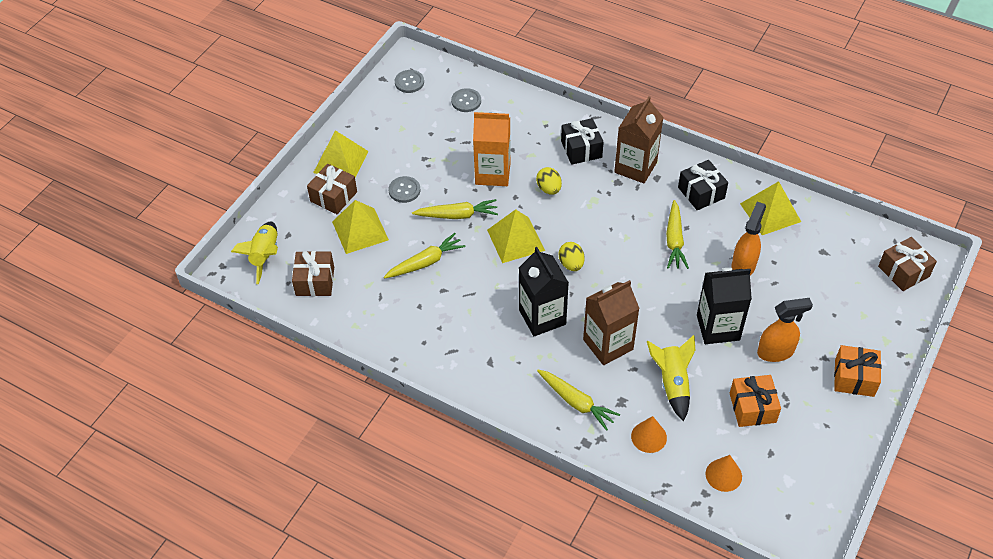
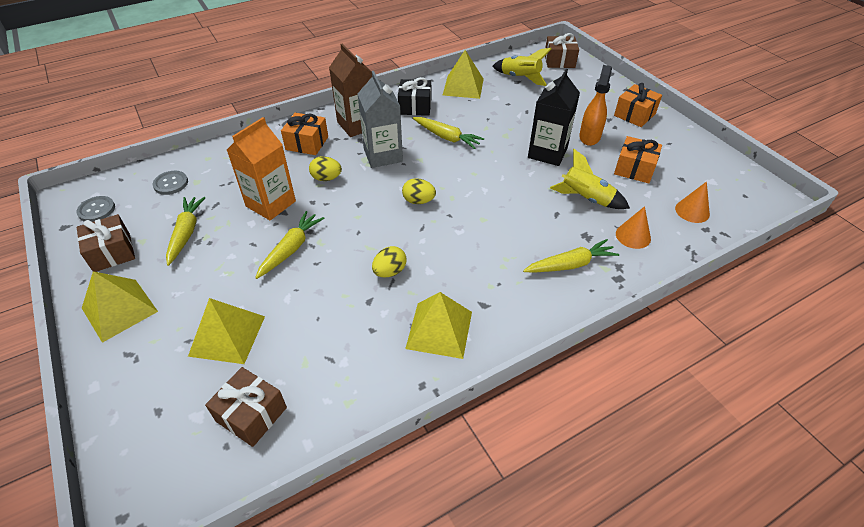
camera: 60 degrees left, 5 degrees down
(265, 256) = (161, 454): yellow rocket -> yellow rocket (520, 78)
(333, 196) = (156, 338): brown gift -> brown gift (112, 252)
(404, 190) = (218, 274): grey button -> none
(425, 262) = (322, 299): yellow carrot -> yellow carrot (186, 233)
(479, 287) = (390, 271): none -> yellow egg
(515, 240) = (359, 223): yellow pyramid -> yellow pyramid (439, 329)
(542, 317) = (460, 244): black carton -> none
(581, 149) = (307, 143): black gift -> orange gift
(608, 344) = (521, 217): brown carton -> none
(609, 209) = (383, 155): none -> grey carton
(743, 266) = (500, 117): orange spray bottle -> none

